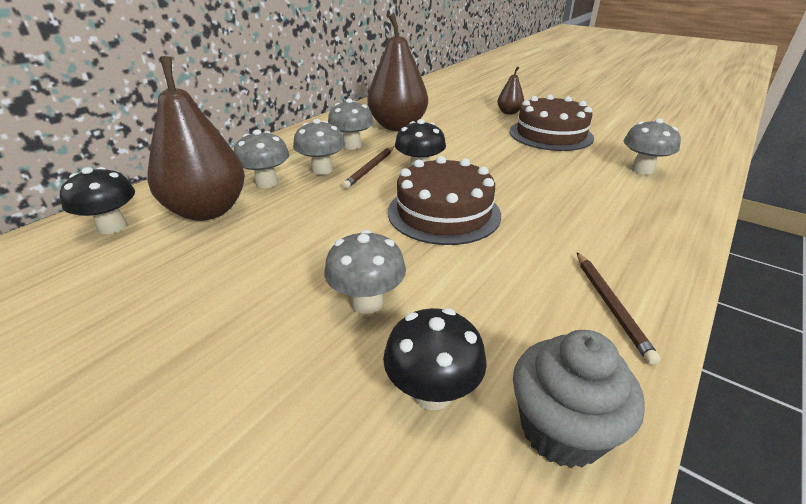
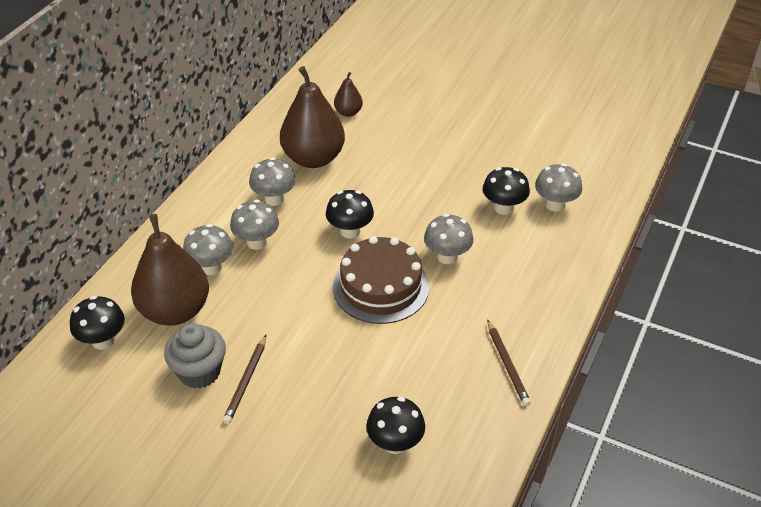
camera: 10 degrees left, 10 degrees up
(367, 302) = (339, 385): grey mushroom -> grey mushroom (447, 257)
(370, 169) = (302, 234): brown pencil -> brown pencil (246, 381)
(509, 112) = (430, 117): brown pear -> brown pear (348, 112)
(550, 134) = (474, 155): brown cake -> none
(561, 430) = (470, 454): grey cupcake -> grey cupcake (199, 372)
(585, 167) = (503, 208): none -> black mushroom

